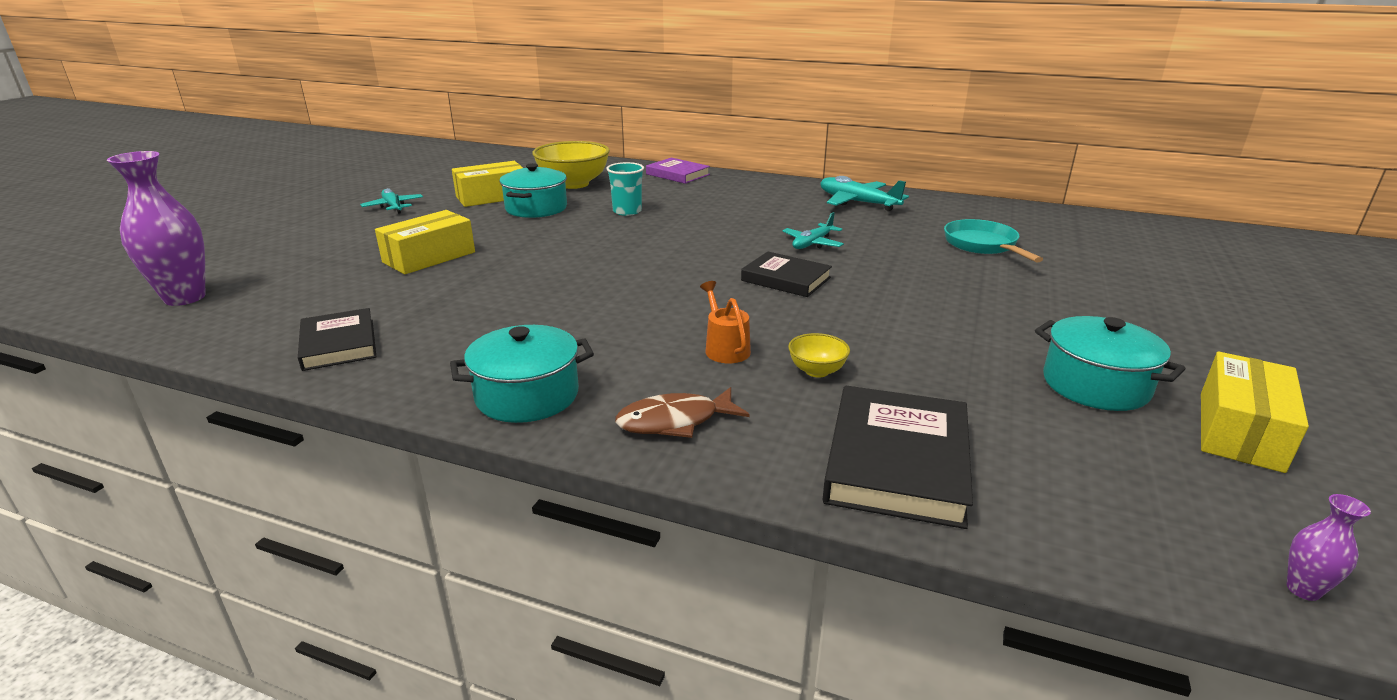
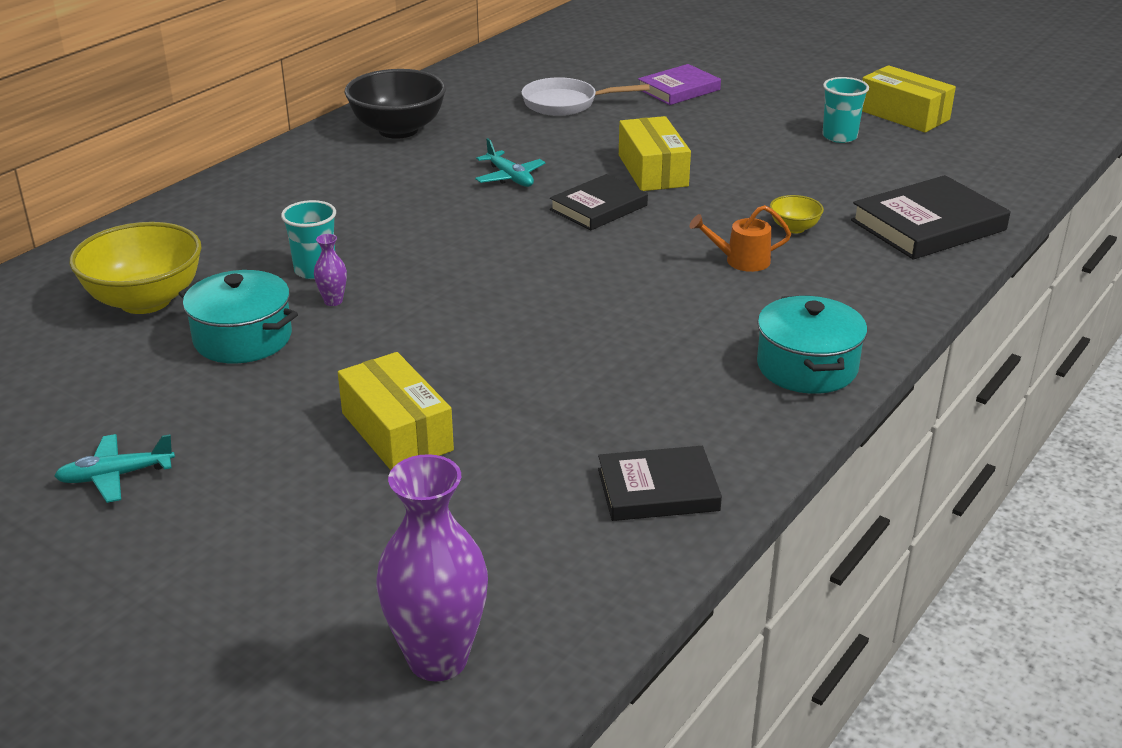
camera: 75 degrees left, 5 degrees up
(492, 197) = (148, 376): yellow box -> yellow box (652, 170)
(674, 421) = (863, 300): brown fish -> none
(677, 174) = (177, 216): purple book -> purple book (678, 89)
(857, 202) = (398, 130): turquoise plane -> black bowl
(897, 461) = (928, 225): black book -> black book turned 60 degrees counterclockwise
(983, 245) = (565, 103): turquoise pan -> white pan
(1095, 385) = (839, 136): turquoise pot -> turquoise cup
(1303, 590) = (1048, 152): purple vase -> purple vase (333, 301)

